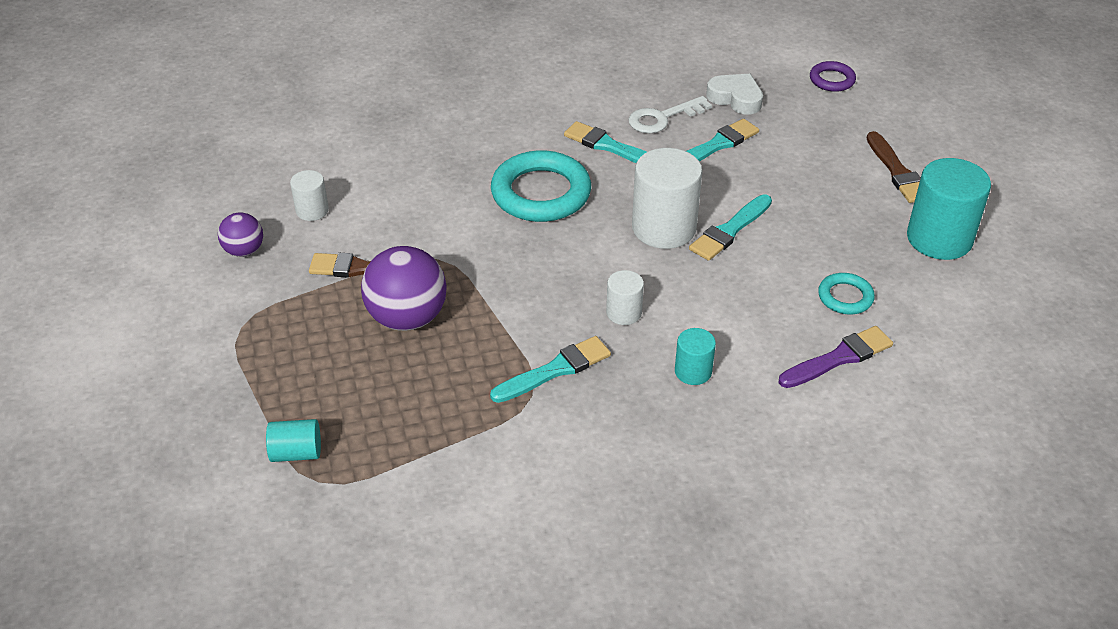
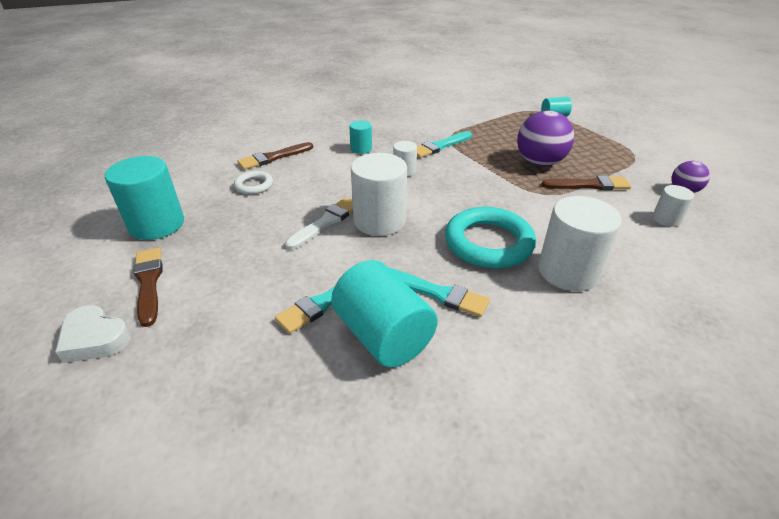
camera: 175 degrees right, 5 degrees down
(472, 159) = (568, 271): none -> white cylinder
(662, 118) = (383, 335): white key -> turquoise cylinder
(729, 230) = (326, 222): turquoise brush -> white brush
(735, 98) = (289, 375): white heart -> white heart (95, 339)
(832, 80) = (141, 422): purple ring -> none
(839, 358) = (273, 157): purple brush -> brown brush
(845, 297) = (254, 185): turquoise ring -> white ring

